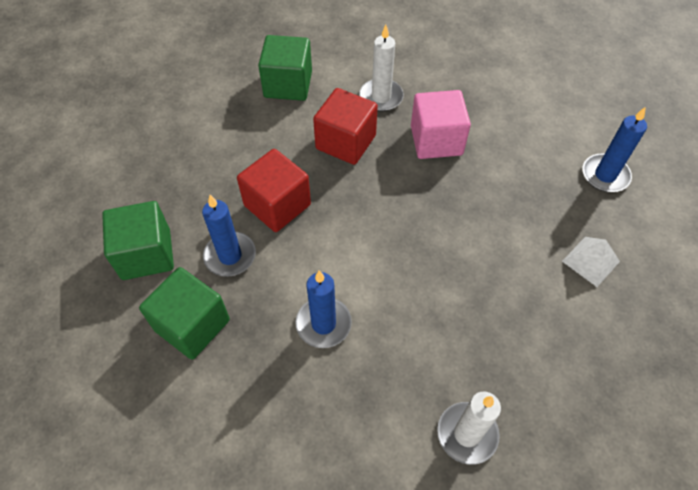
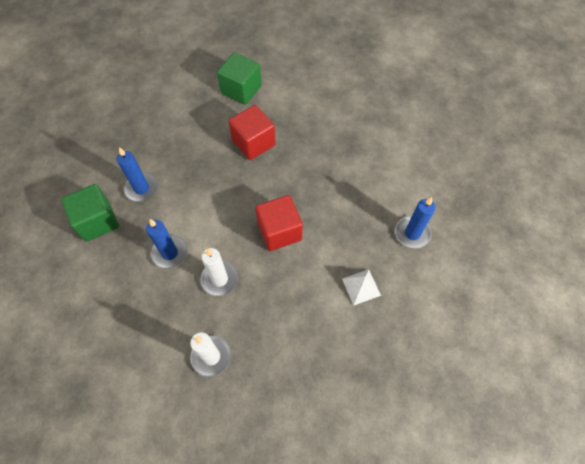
camera: 25 degrees right, 5 degrees up
(146, 254) = (96, 168): green cube -> none
(277, 205) = (187, 168): red cube -> red cube (279, 231)
(381, 97) = (295, 120): white candle -> white candle (219, 279)
(436, 140) = (312, 164): pink cube -> none

